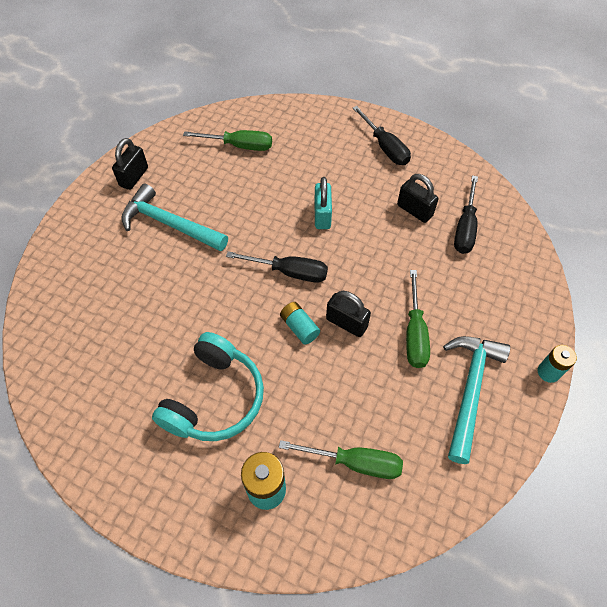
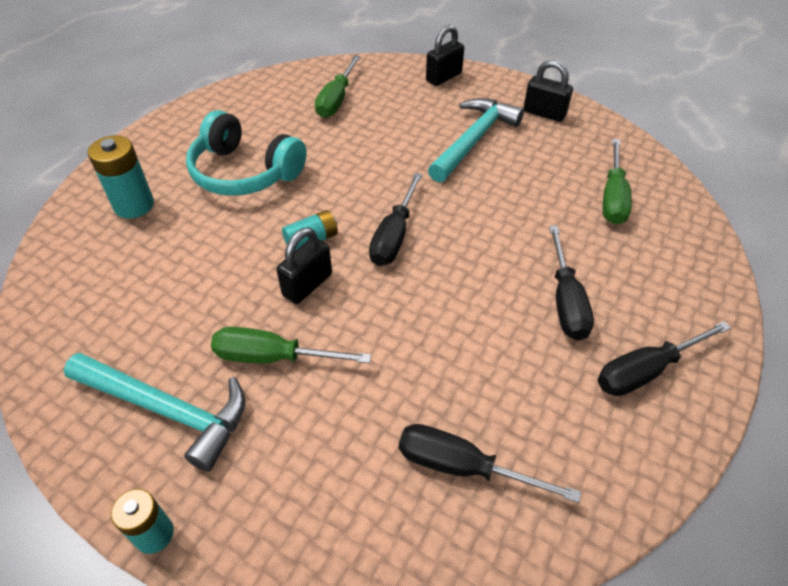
camera: 95 degrees right, 10 degrees down
(322, 215) = (488, 275): turquoise padlock -> none
(339, 177) = (566, 301): none -> black screwdriver
(355, 462) = (127, 275): green screwdriver -> green screwdriver (336, 100)
(414, 210) = (501, 393): black padlock -> black padlock (443, 77)

